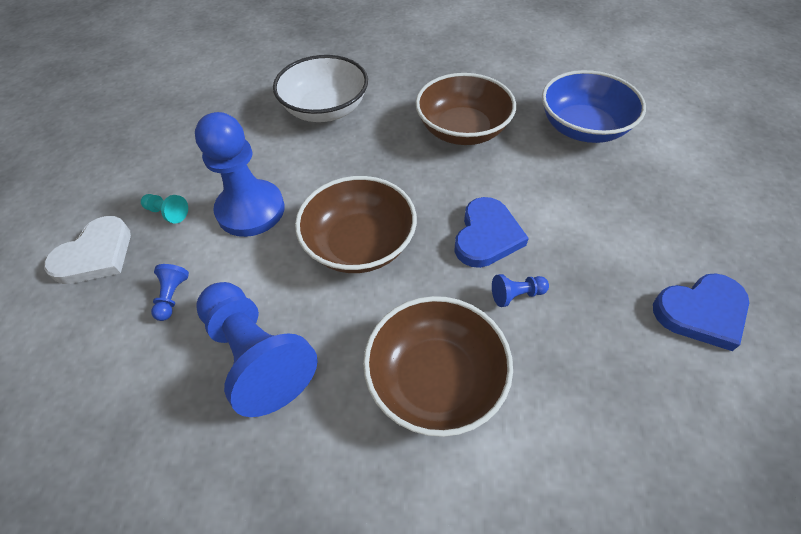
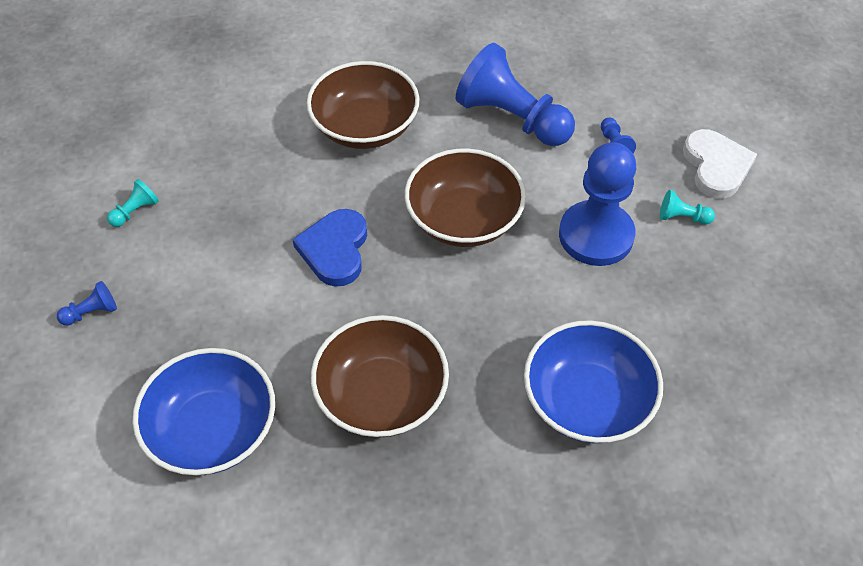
camera: 165 degrees right, 0 degrees up
(95, 255) = (716, 166): white heart -> white heart turned 150 degrees clockwise
(325, 109) = (587, 401): white bowl -> blue bowl
(516, 295) = (302, 198): blue pawn -> blue pawn (91, 312)
(701, 312) = (135, 211): blue heart -> turquoise pawn

